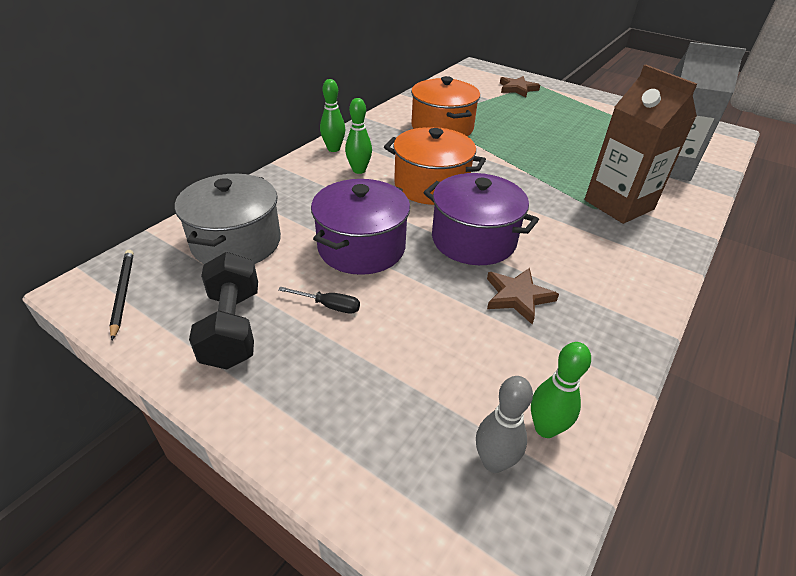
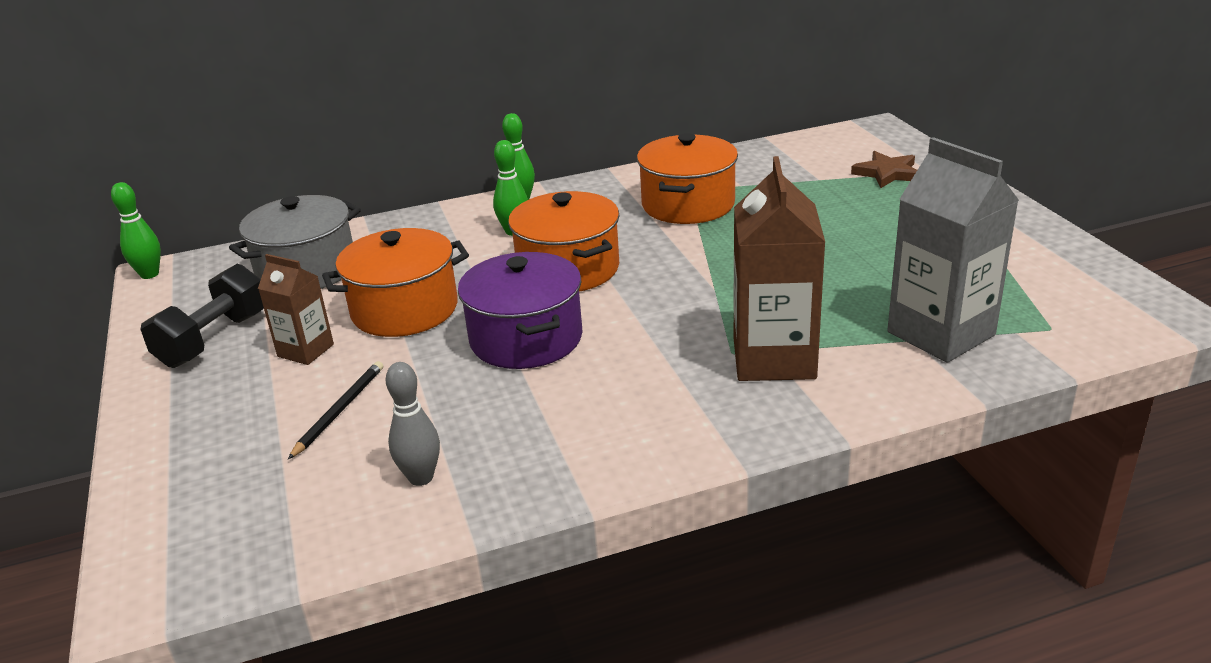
camera: 40 degrees right, 10 degrees down
(123, 293) = (177, 285): black pencil -> black pencil (339, 410)
(329, 306) = (305, 350): black screwdriver -> brown carton
(361, 247) = (404, 310): purple pot -> orange pot
(494, 462) = (257, 519): grey bowling pin -> grey bowling pin (421, 477)
(517, 296) = (484, 407): brown star -> none
(545, 428) = (333, 519): green bowling pin -> green bowling pin (149, 274)

